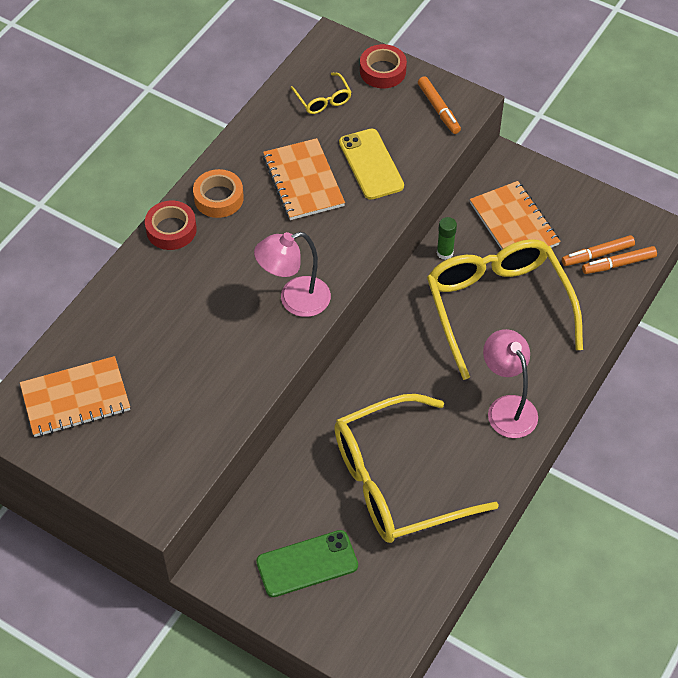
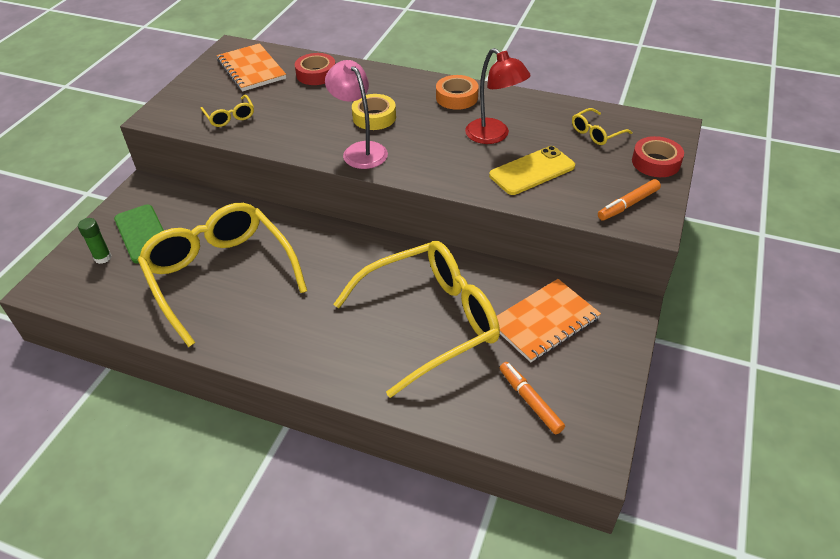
camera: 80 degrees right, 10 degrees down
(171, 230) = (416, 82): red tape -> red tape (316, 74)
(183, 425) = (230, 116): none -> yellow glasses
(233, 279) = (374, 117): none -> yellow tape
(303, 181) = (493, 136): orange notebook -> red lamp
(445, 253) = (486, 273): green glue stick -> green glue stick (103, 258)
(507, 408) = (308, 343): pink lamp -> none
(618, 264) = (523, 423): orange marker -> none

